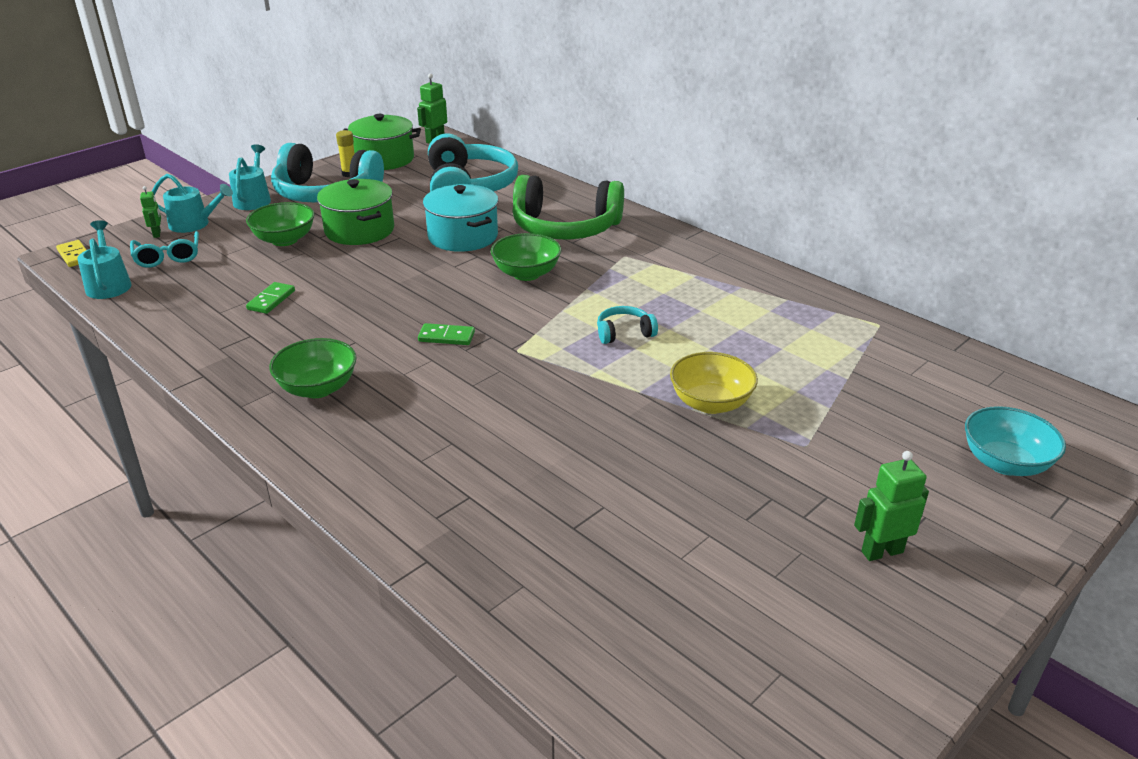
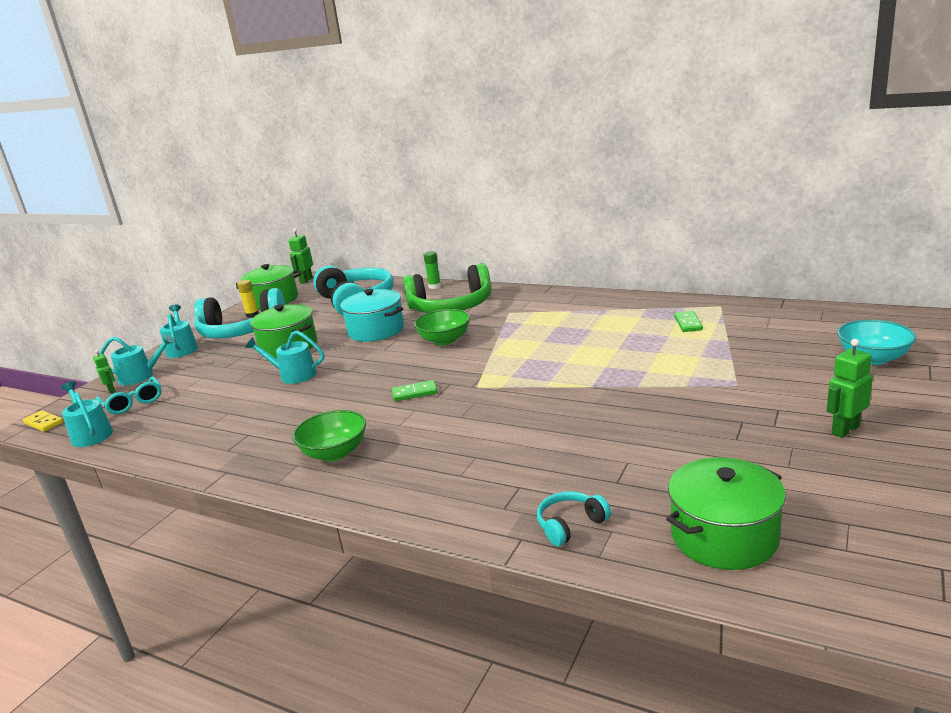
camera: 15 degrees left, 10 degrees down
(271, 300) = (248, 407): green domino -> green domino (688, 323)
(284, 240) = (229, 367): green bowl -> none
(341, 271) = (294, 375): none -> turquoise watering can
(568, 191) = (434, 286): none -> green glue stick
(624, 333) = (549, 356): turquoise headphones -> turquoise headphones (570, 525)
(633, 637) = (724, 536): none -> green pot
(710, 403) = (648, 379): yellow bowl -> none

